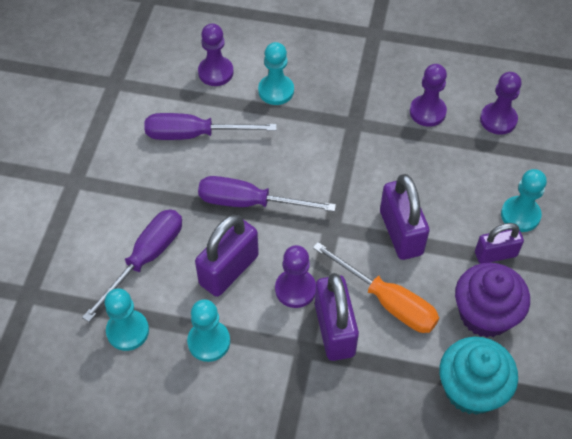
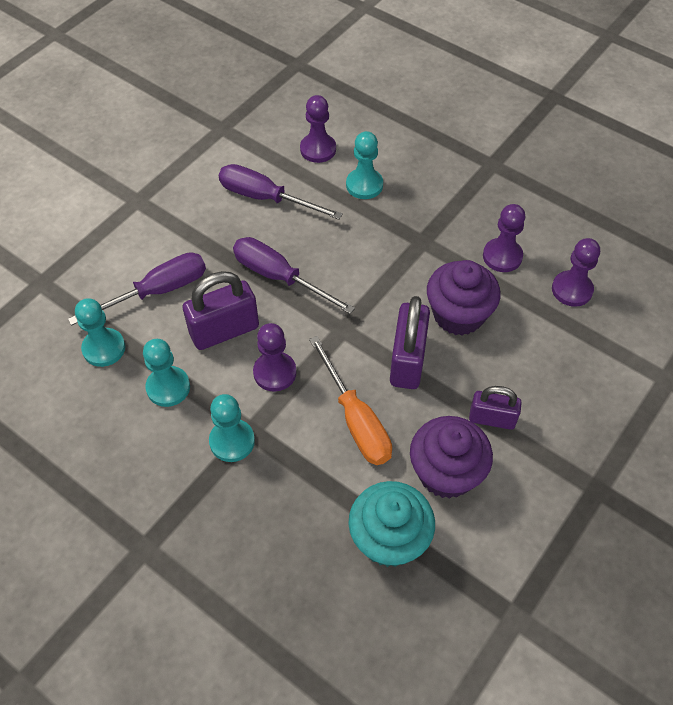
camera: 25 degrees right, 0 degrees up
(334, 330) = (289, 425): purple padlock -> none
(420, 176) = (458, 315): none -> purple cupcake
(520, 215) = (540, 391): turquoise pawn -> turquoise pawn (232, 441)

